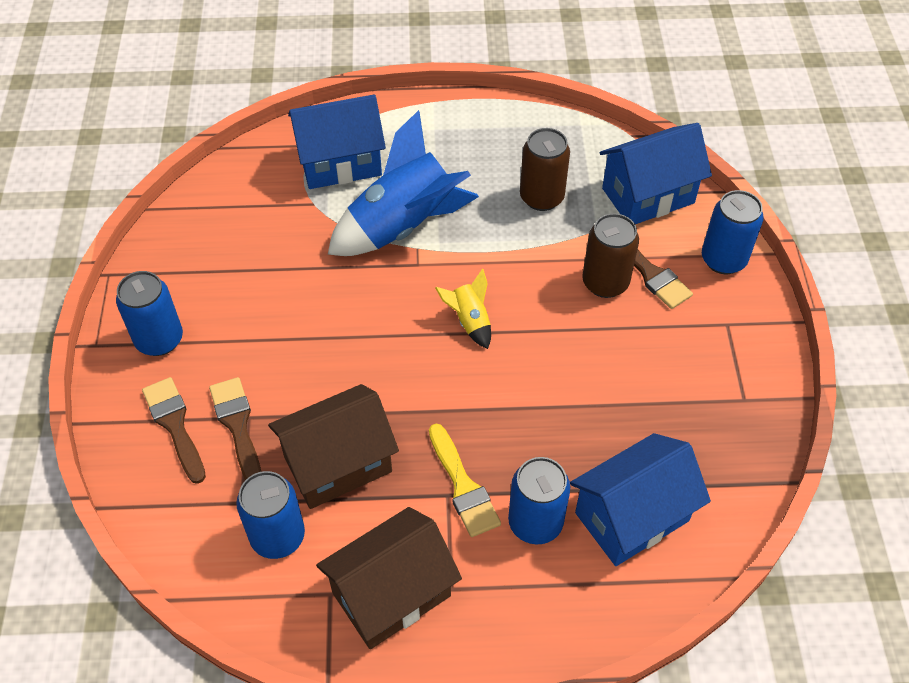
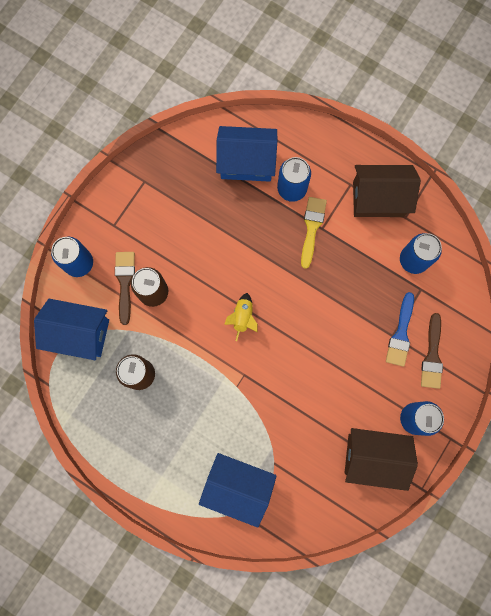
camera: 145 degrees left, 25 degrees up
(237, 426) = (401, 334): brown brush -> blue brush
(338, 464) = (363, 279): brown house -> brown house (373, 457)
(403, 226) = (233, 408): blue rocket -> none

